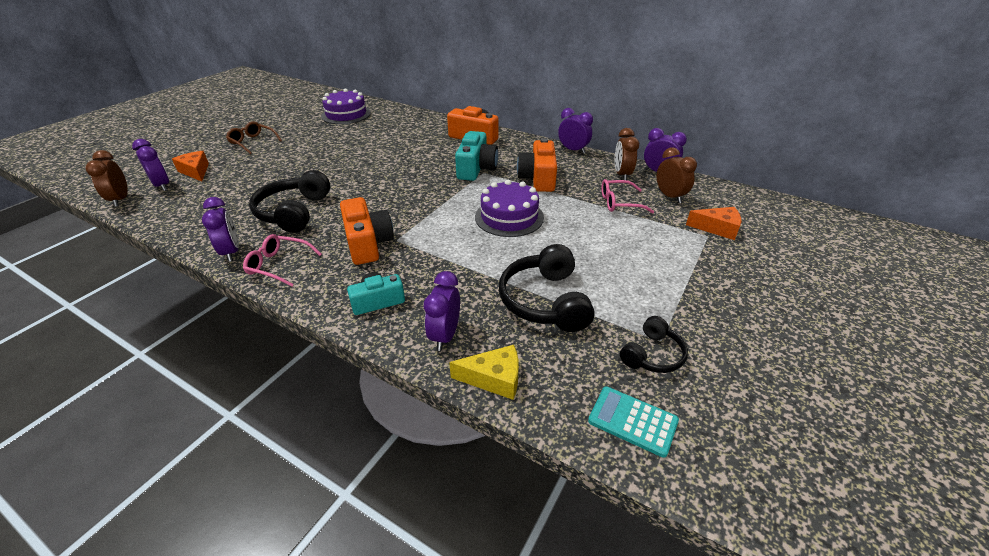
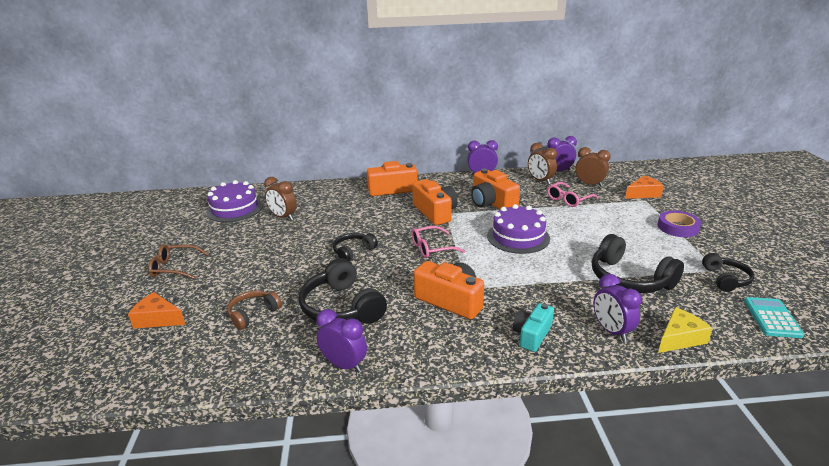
camera: 35 degrees left, 10 degrees down
(120, 200) = (112, 384): brown clock -> brown clock (283, 217)
(162, 186) = (142, 348): purple clock -> none
(242, 192) = (253, 314): none -> brown headphones
(279, 265) = (408, 352): pink glasses -> pink glasses (432, 248)
(366, 175) = (353, 251): none -> black headphones
(476, 168) = (435, 212): turquoise camera -> orange camera
(632, 421) = (772, 318): turquoise calculator -> turquoise calculator turned 105 degrees clockwise
(694, 278) = (678, 227): none -> purple tape

